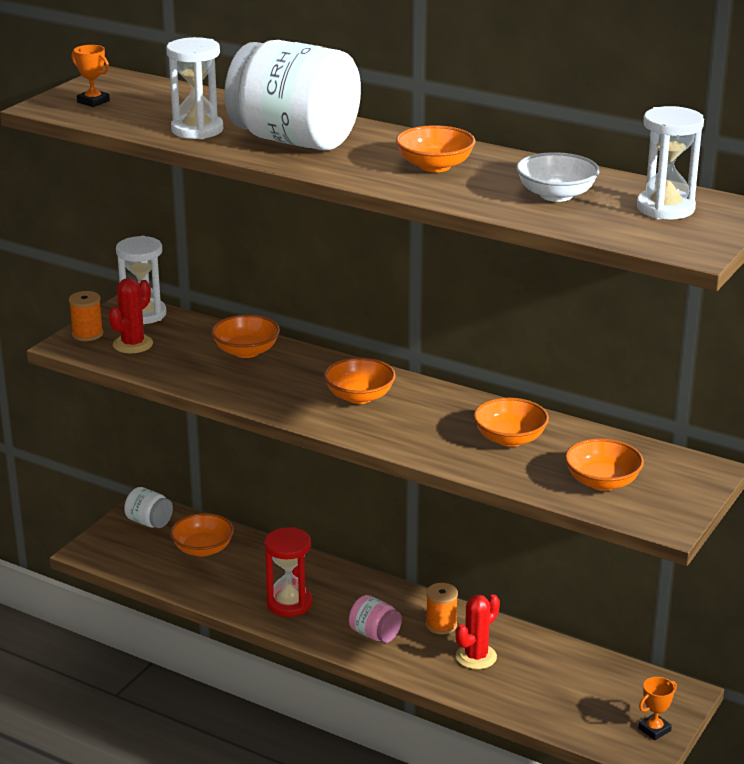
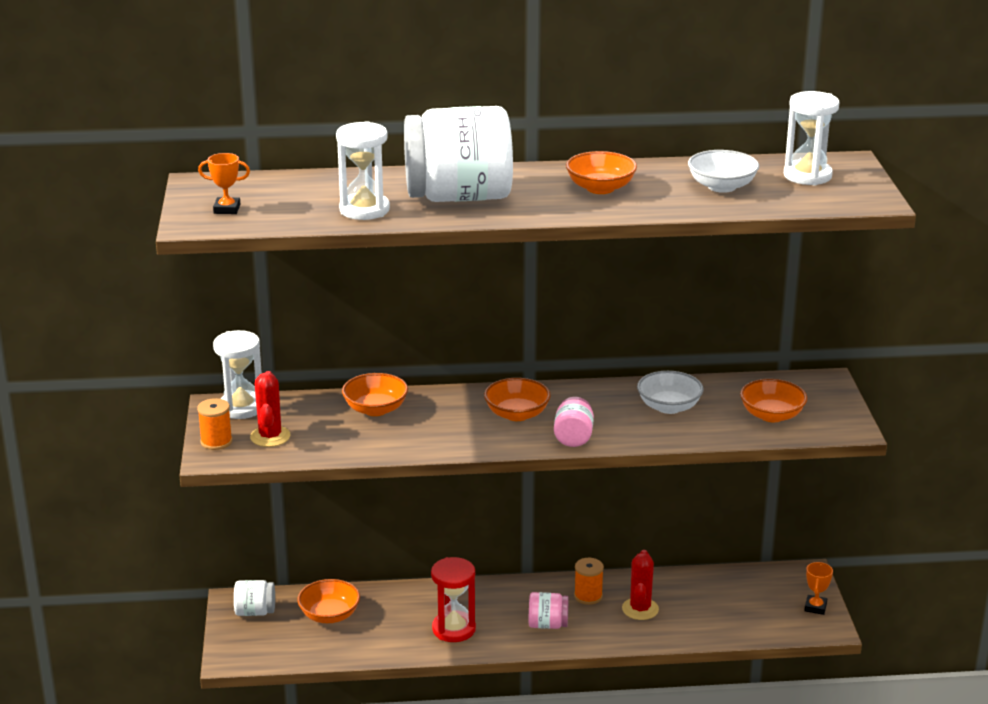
camera: 35 degrees left, 0 degrees up
(381, 434) = (573, 437): none -> pink jar
(510, 439) = (669, 407): orange bowl -> white bowl

